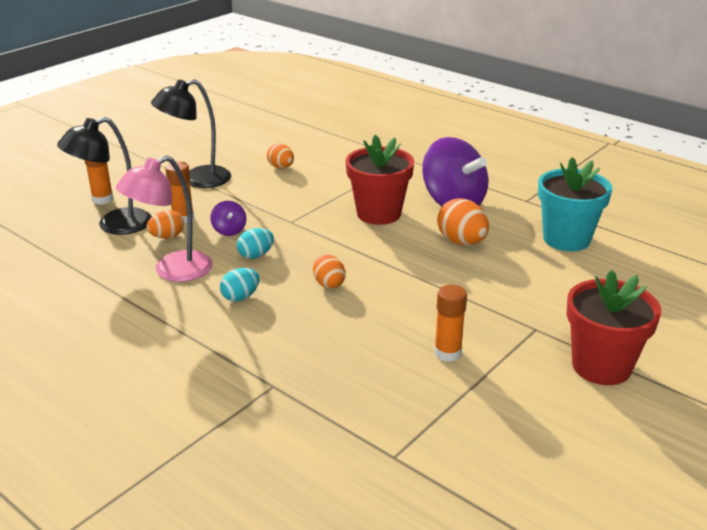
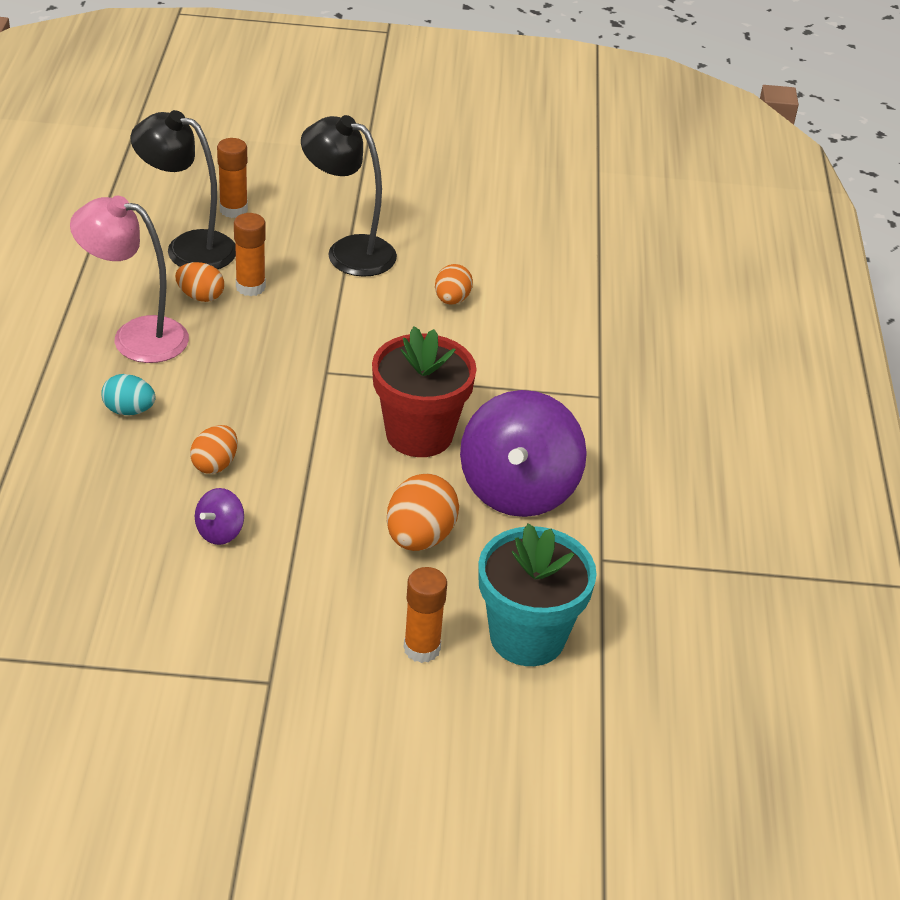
camera: 50 degrees right, 10 degrees up
(229, 230) = (258, 334): purple spinning top -> purple spinning top (220, 532)
(256, 255) = (224, 380): turquoise egg -> none
(447, 353) = (154, 621): orange glue stick -> orange glue stick (422, 648)
(601, 366) = (234, 770): red flower pot -> none

